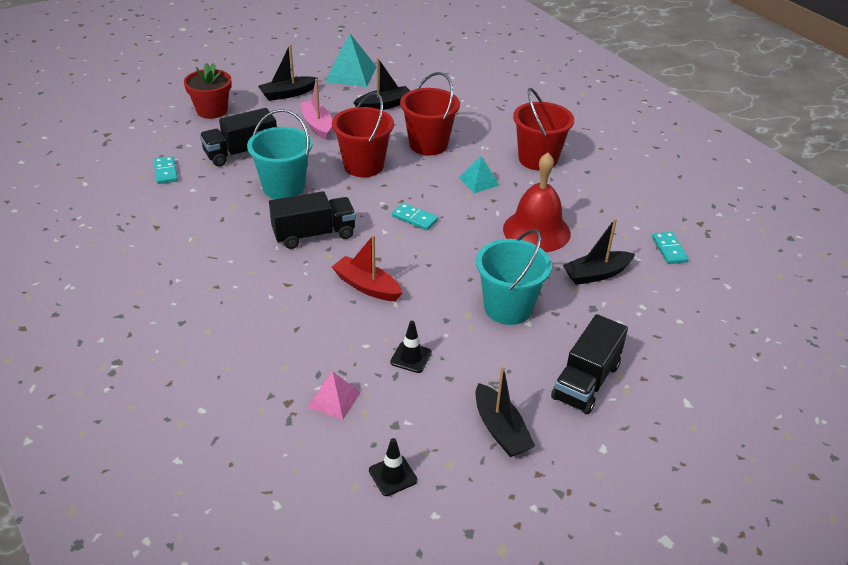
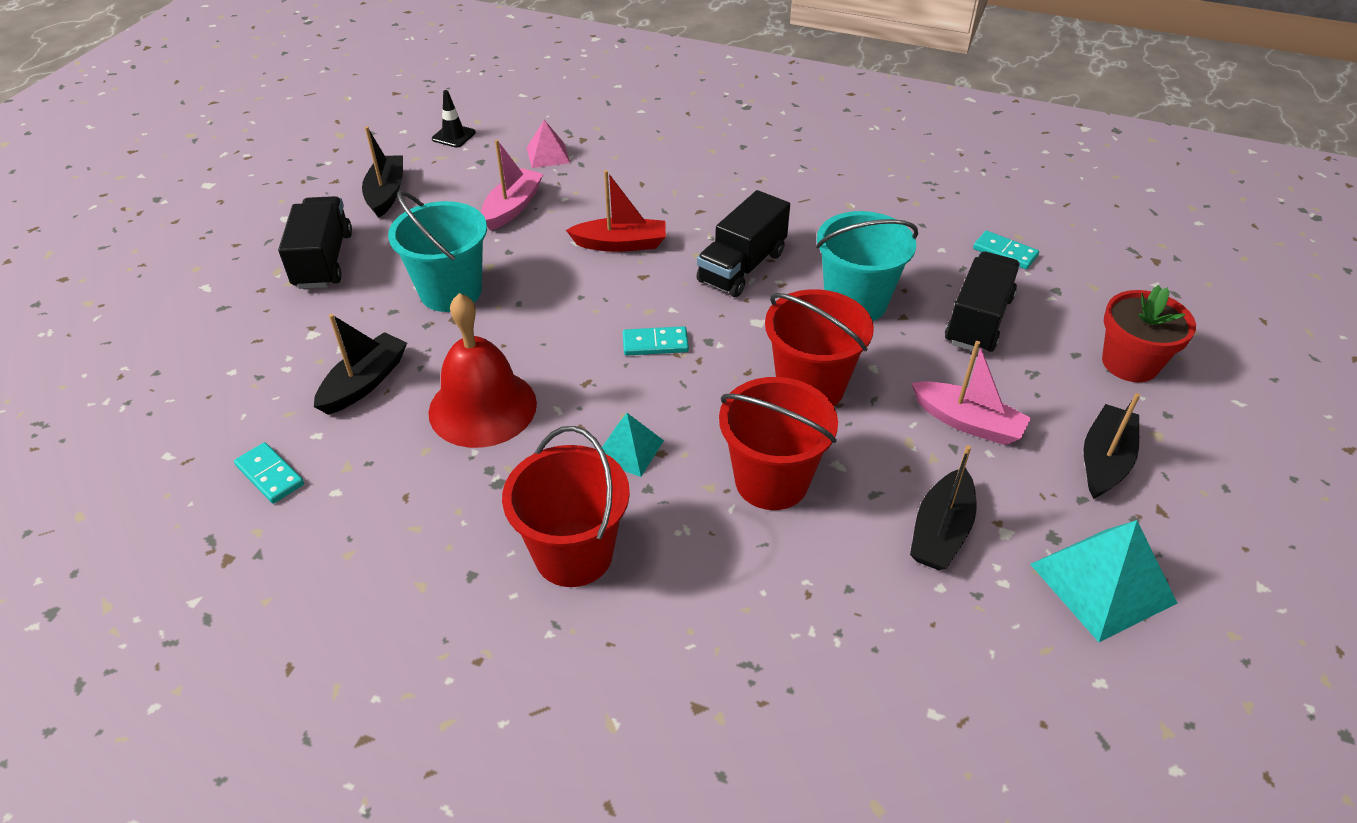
camera: 145 degrees right, 5 degrees up
(411, 357) = (512, 207): black traffic cone -> pink boat
(500, 430) = (386, 193): black boat -> black boat turned 60 degrees clockwise

